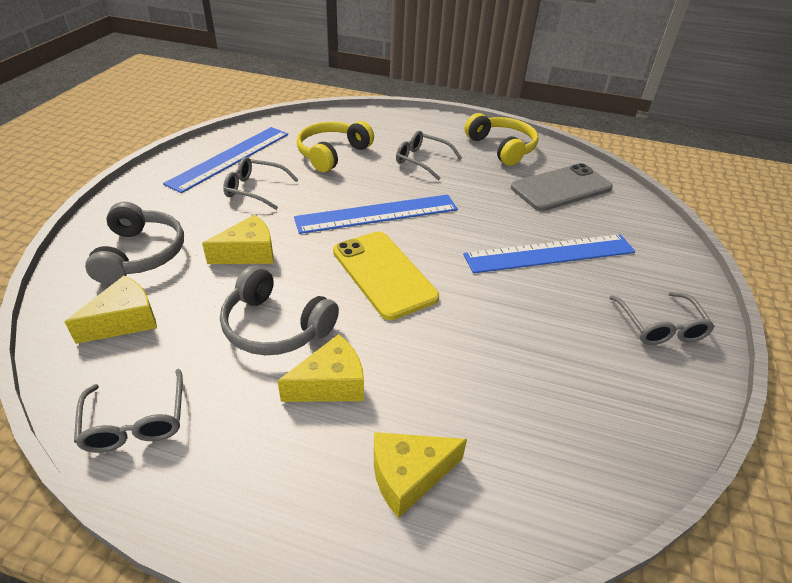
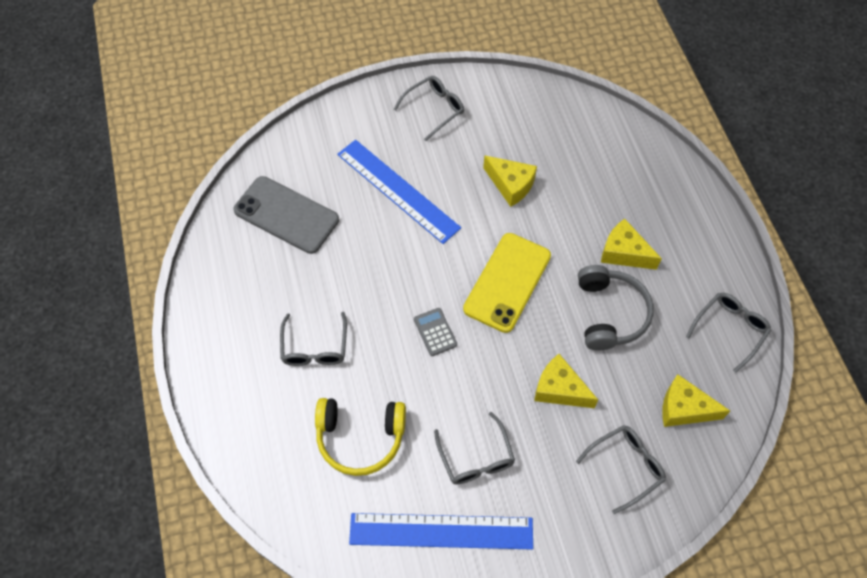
camera: 120 degrees left, 20 degrees up
(140, 254) = (625, 467): grey headphones -> grey glasses
(377, 214) = (435, 332): blue ruler -> grey calculator
(409, 476) = (644, 185): yellow cheese -> yellow cheese (510, 185)
(502, 148) = (236, 291): yellow headphones -> none

